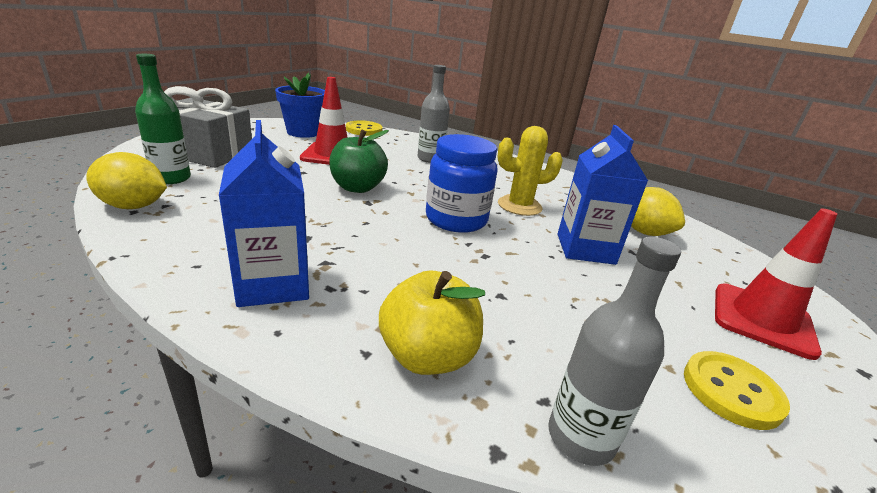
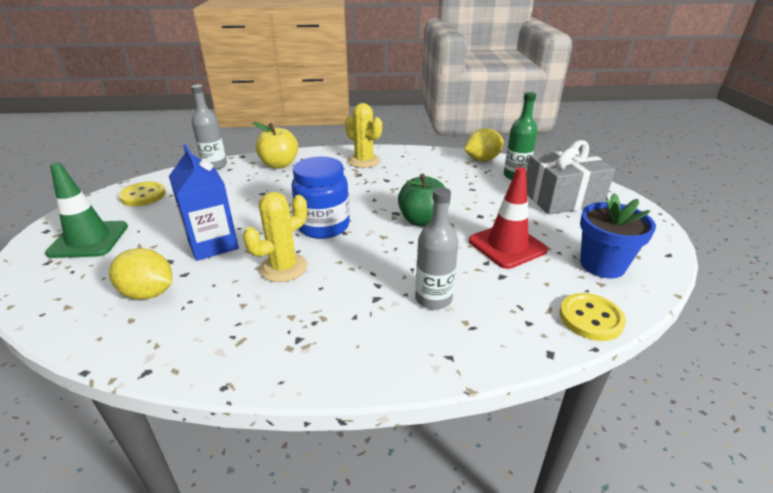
camera: 150 degrees right, 5 degrees up
(273, 284) = (364, 161): blue carton -> yellow cactus
(762, 320) = (89, 240): red traffic cone -> green traffic cone

